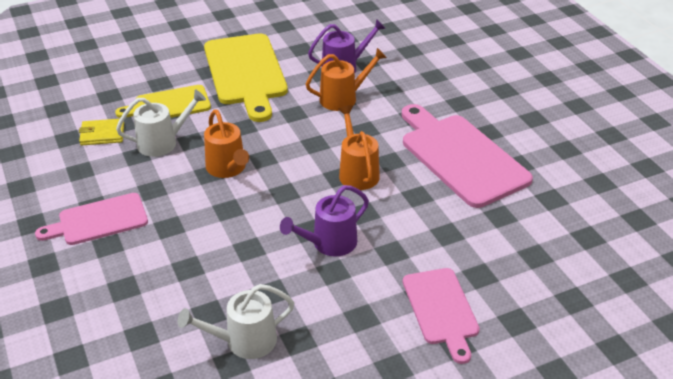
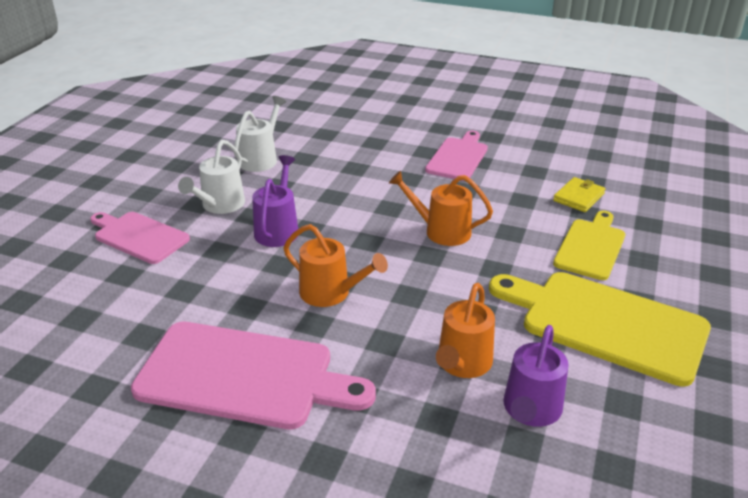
camera: 135 degrees right, 5 degrees down
(163, 142) = (526, 218): white watering can -> white watering can (220, 205)

